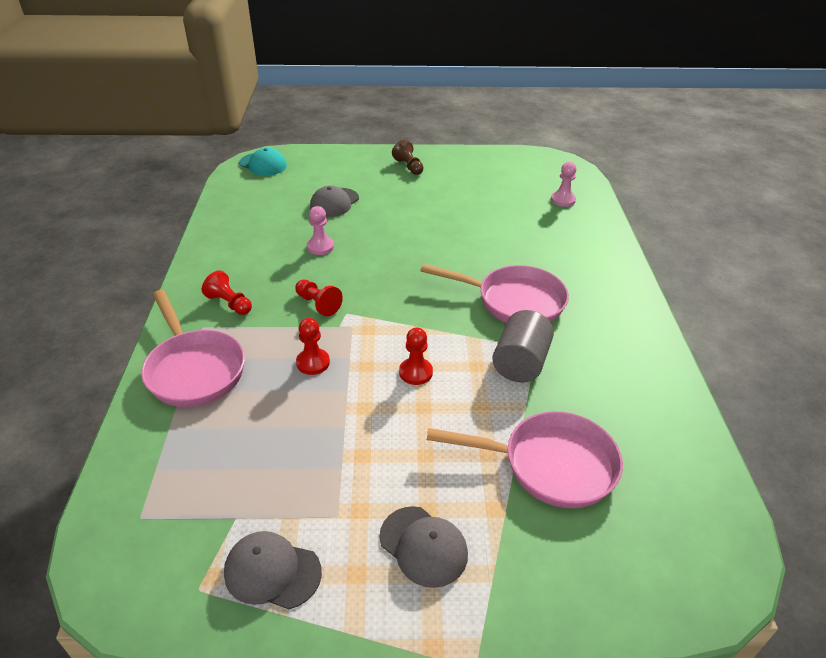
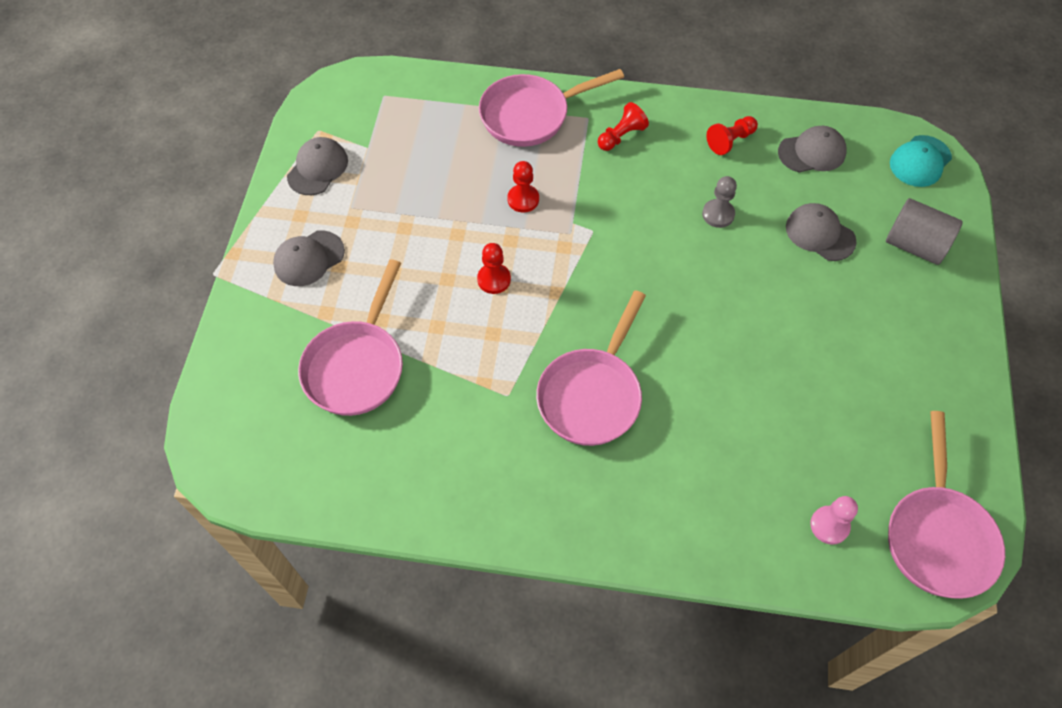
camera: 100 degrees right, 20 degrees up
(253, 205) = (812, 152): none -> grey cap
(318, 304) = (611, 207): red pawn -> red pawn (730, 141)
(320, 247) = (718, 214): pink pawn -> grey pawn
(408, 167) = (926, 331): brown pawn -> none
(520, 363) = (489, 375): grey cylinder -> grey cylinder (914, 245)
(548, 167) = (938, 536): none -> pink pan

